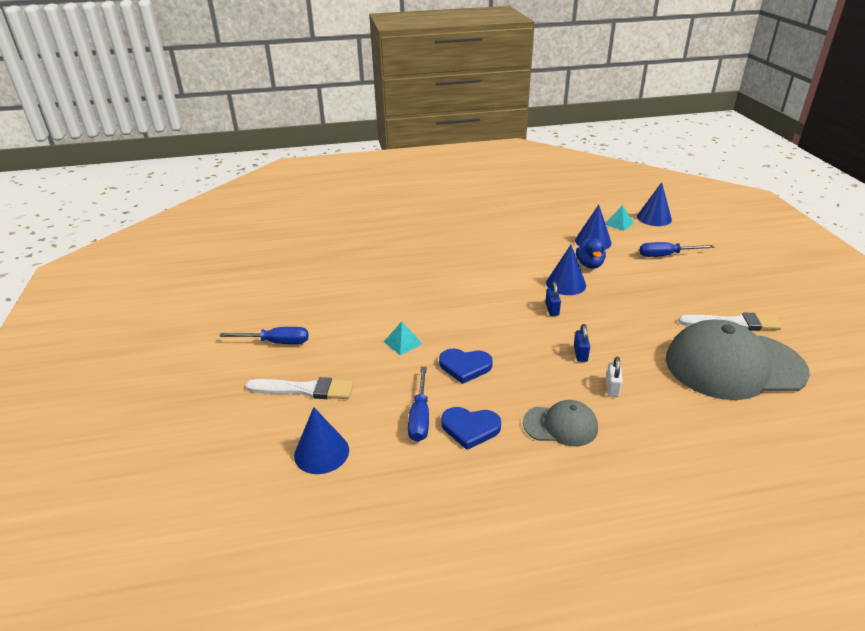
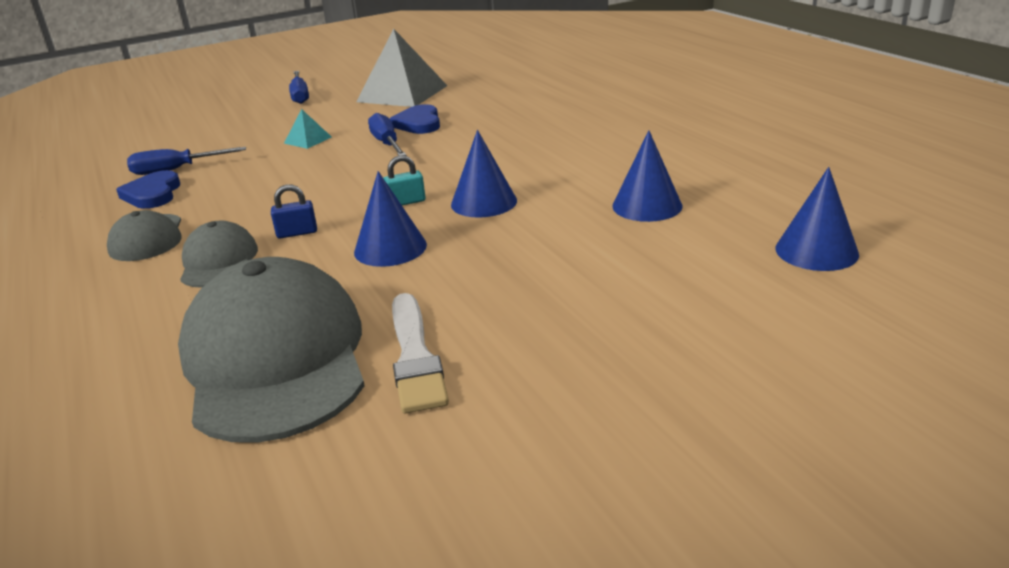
camera: 75 degrees right, 5 degrees down
(305, 389) = (224, 121): white brush -> none
(321, 452) = (133, 144): blue cone -> blue cone (390, 248)
(330, 291) = (402, 93): none -> grey pyramid
(465, 366) = (264, 174): blue heart -> blue heart (418, 123)
(552, 309) = (406, 202): blue padlock -> turquoise padlock
(589, 264) = (558, 212): blue duck -> none
(612, 387) = (219, 261): white padlock -> grey cap
(619, 223) = (748, 219): turquoise pyramid -> none
(666, 255) = (648, 275): blue screwdriver -> blue screwdriver (387, 144)

